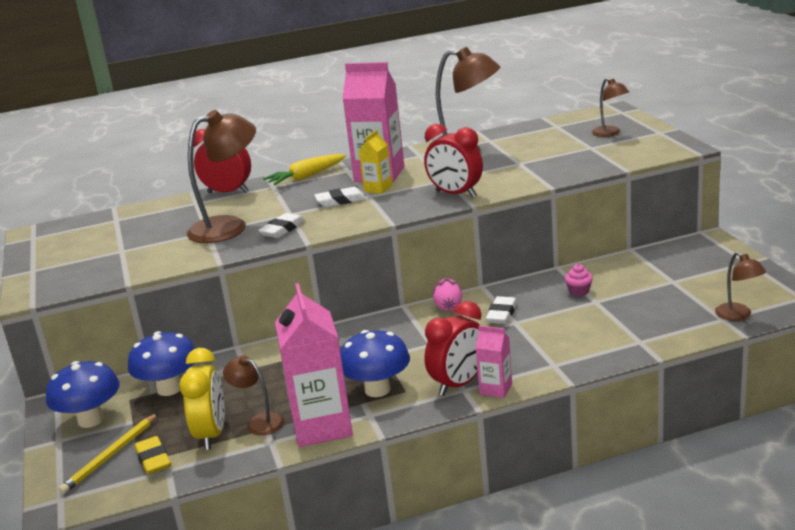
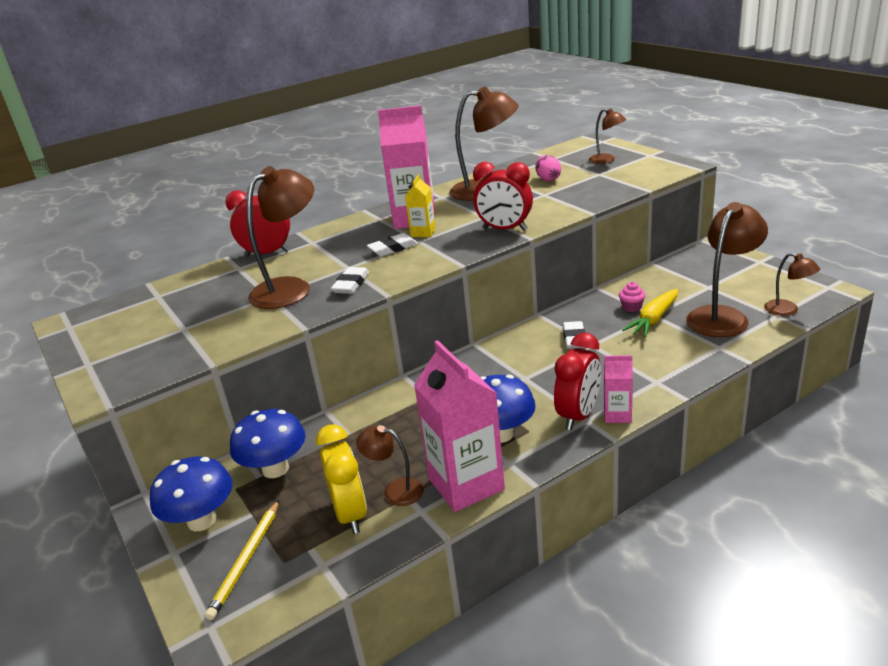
camera: 15 degrees left, 5 degrees up
(153, 459) = (299, 556): yellow eraser -> none
(306, 177) = (341, 229): yellow carrot -> yellow carrot (653, 319)
(448, 306) = (518, 338): pink egg -> pink egg (548, 179)
(665, 312) = (722, 316): none -> brown lamp

